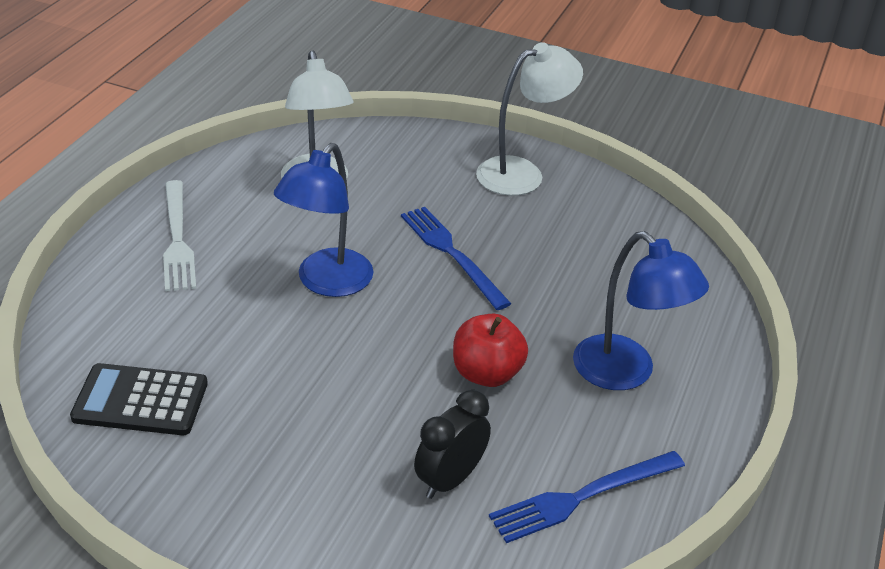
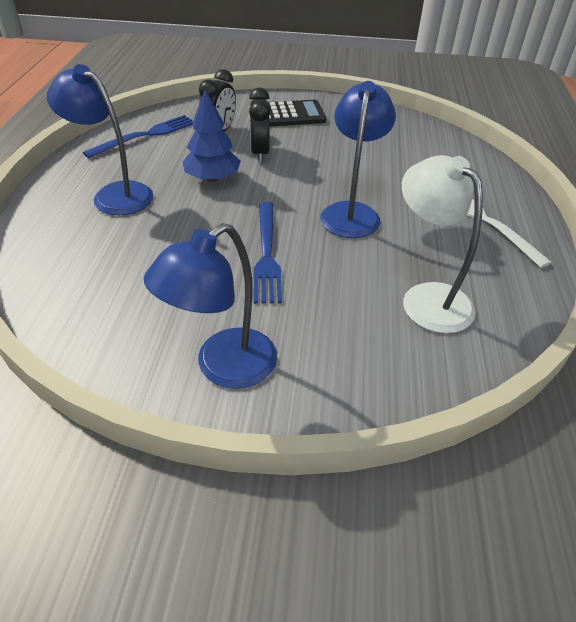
camera: 165 degrees right, 5 degrees up
(140, 401) = (404, 136): black calculator -> black calculator (290, 115)
(399, 411) = (260, 153): none -> black clock
(452, 254) = (266, 254): blue fork -> blue fork turned 45 degrees clockwise
(486, 373) = (212, 178): red apple -> blue tree
(522, 173) = (223, 367): white lamp -> blue lamp

